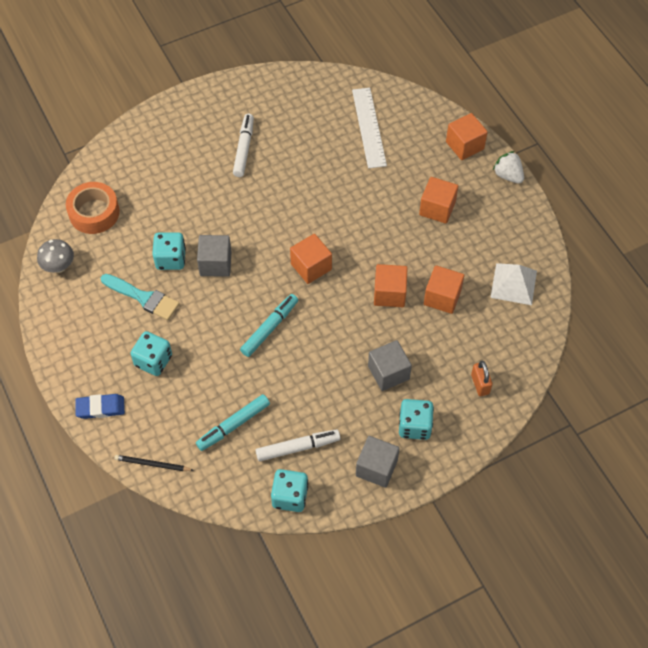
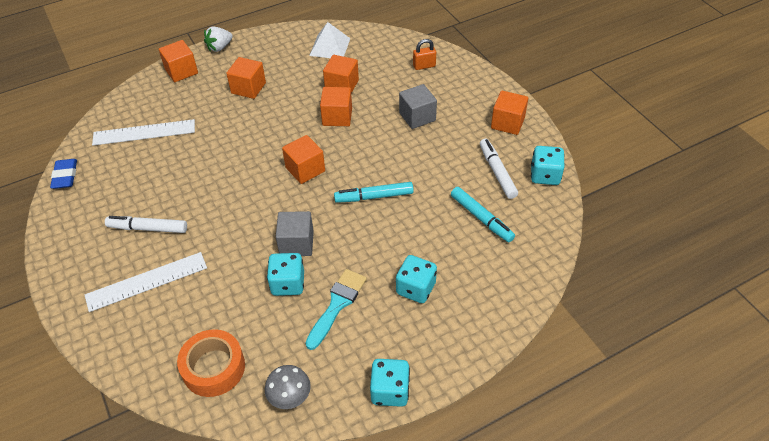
camera: 90 degrees left, 10 degrees down
(100, 408) = (476, 331): blue eraser -> blue eraser (65, 176)
(152, 464) = (533, 279): black pencil -> none
(185, 156) = (146, 281): none -> white ruler
(269, 328) = (374, 197): turquoise marker -> turquoise marker turned 45 degrees counterclockwise
(376, 468) = (507, 123): grey cube -> orange cube
(414, 426) = (466, 101): turquoise dice -> turquoise dice (390, 391)

